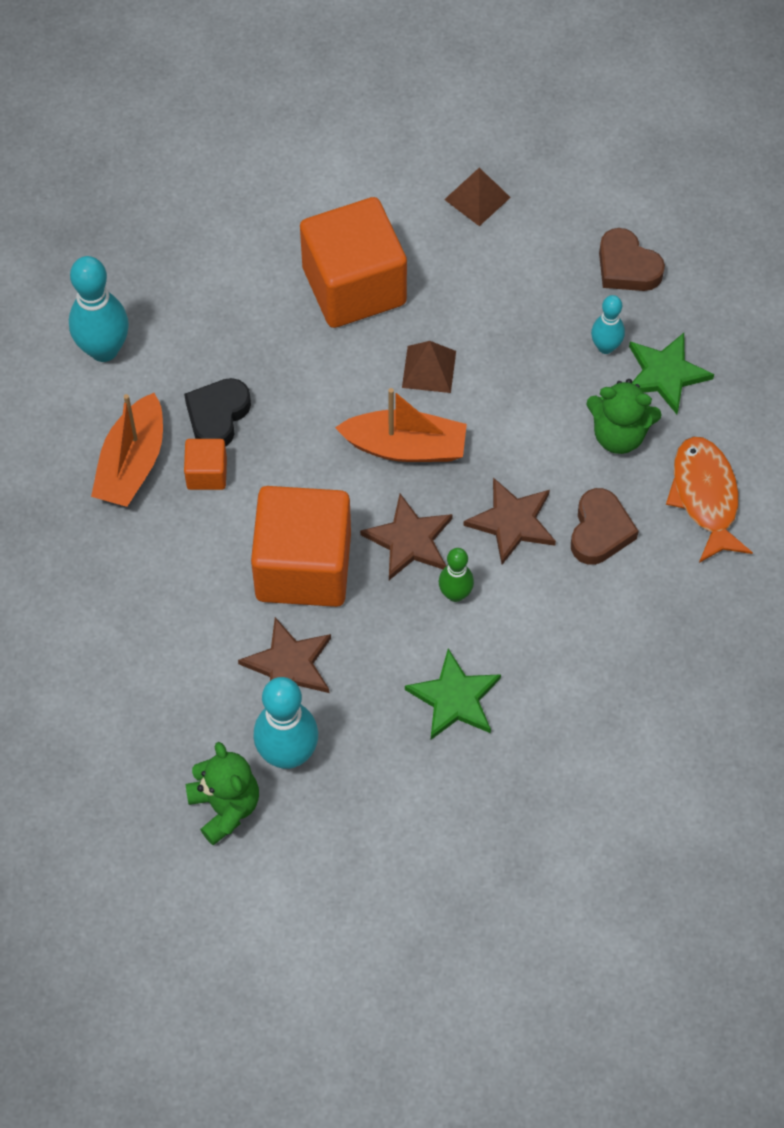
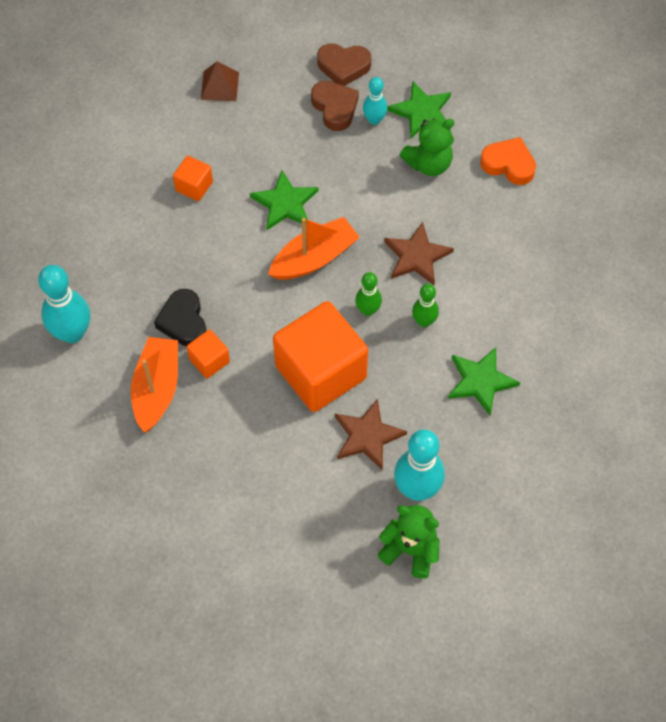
camera: 40 degrees left, 0 degrees up
(132, 463) = (157, 389): orange boat -> orange boat turned 150 degrees counterclockwise
(354, 286) = (194, 186): orange cube -> orange cube, size x0.45
(409, 540) = (368, 310): brown star -> green bowling pin
(429, 369) = (285, 203): brown pyramid -> green star
(600, 531) = (470, 225): brown heart -> brown heart (335, 108)
(705, 497) = (508, 164): orange fish -> orange heart

